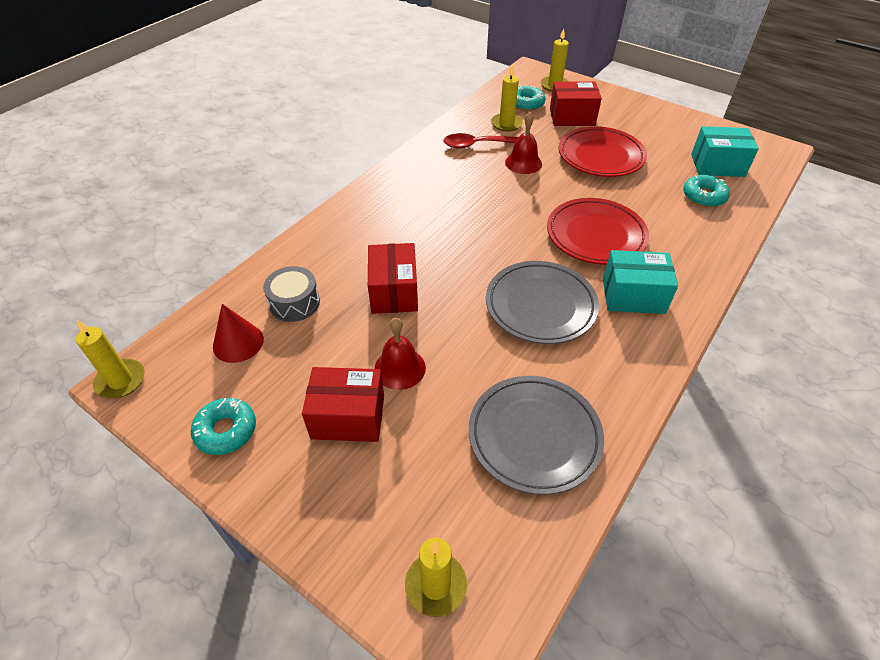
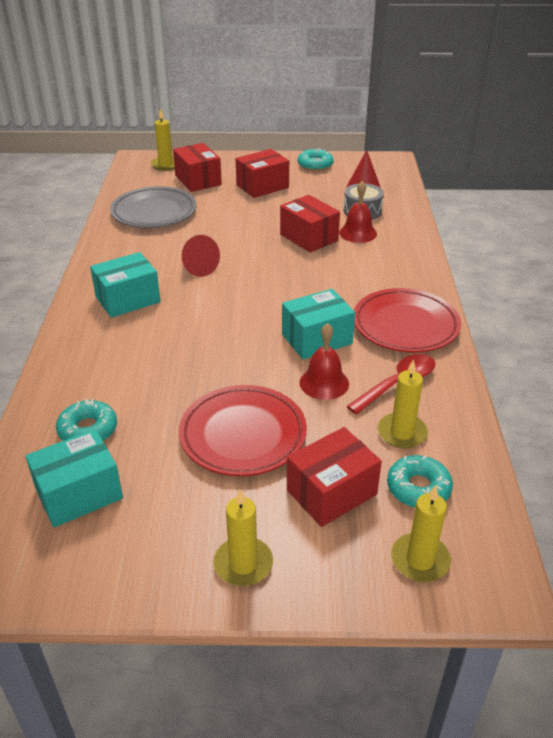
camera: 145 degrees right, 10 degrees down
(121, 381) = (394, 159): yellow candle -> yellow candle (243, 564)
(400, 368) = (258, 209): red bell -> red bell (358, 233)
(419, 491) = (198, 180): none -> red box
(498, 191) = (316, 339): none -> turquoise box
(540, 306) = (197, 267): grey plate -> red cone
(595, 235) = (188, 334): red plate -> red plate (405, 325)

